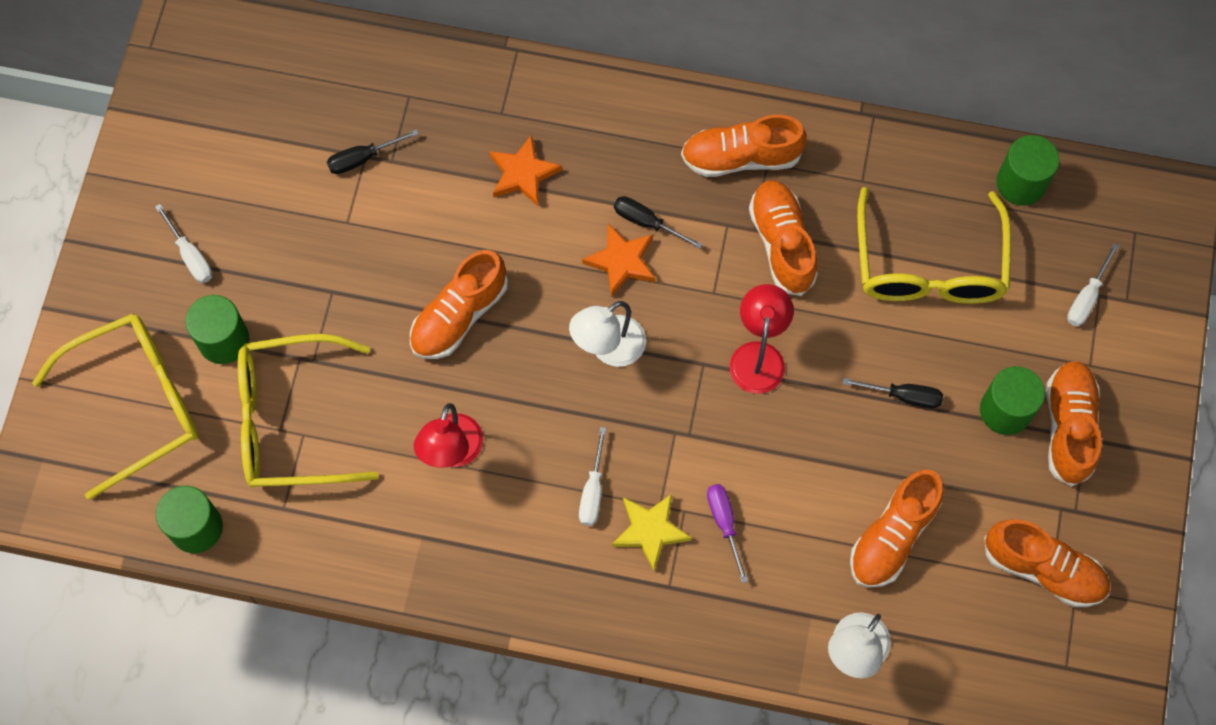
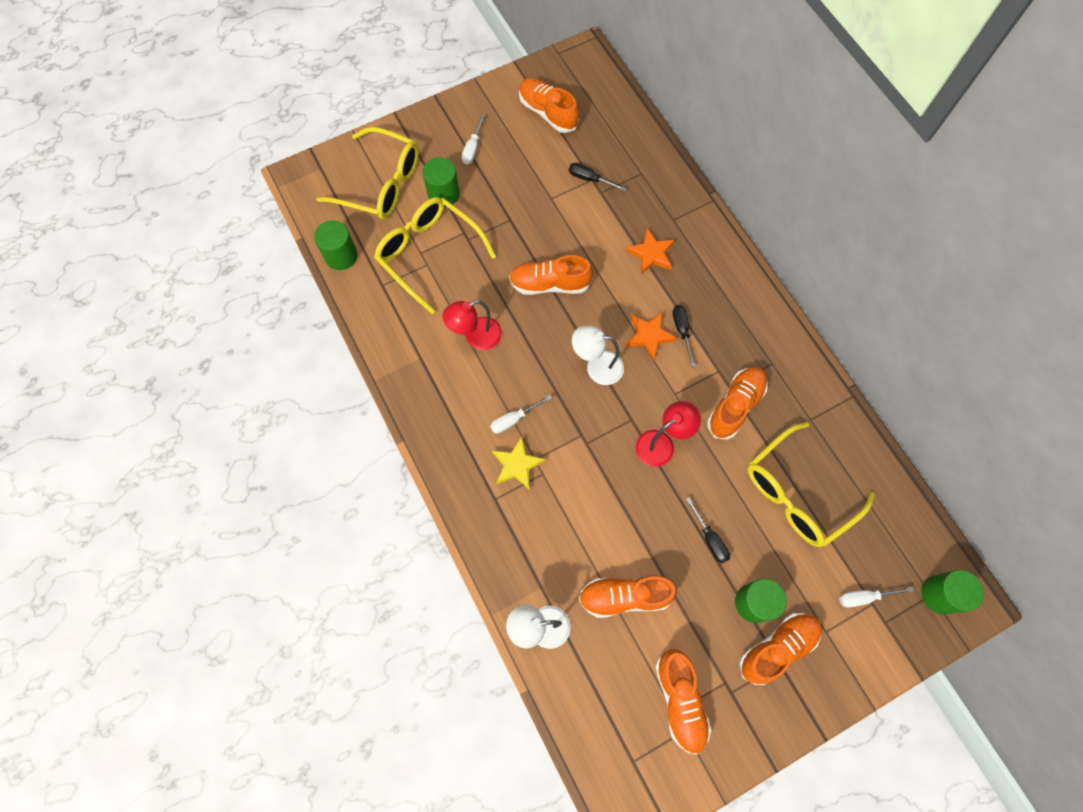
camera: 50 degrees right, 0 degrees up
(724, 523) = (553, 500): purple screwdriver -> none
(741, 157) = (762, 348): orange shoe -> orange shoe (547, 112)
(1021, 183) = (895, 505): green cylinder -> green cylinder (939, 594)

